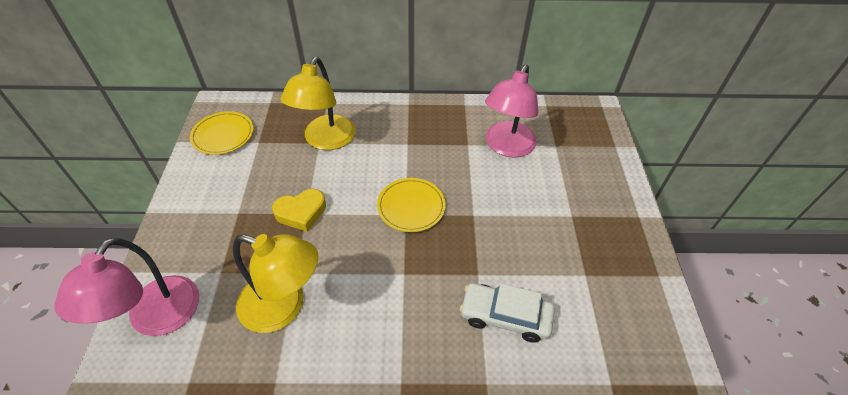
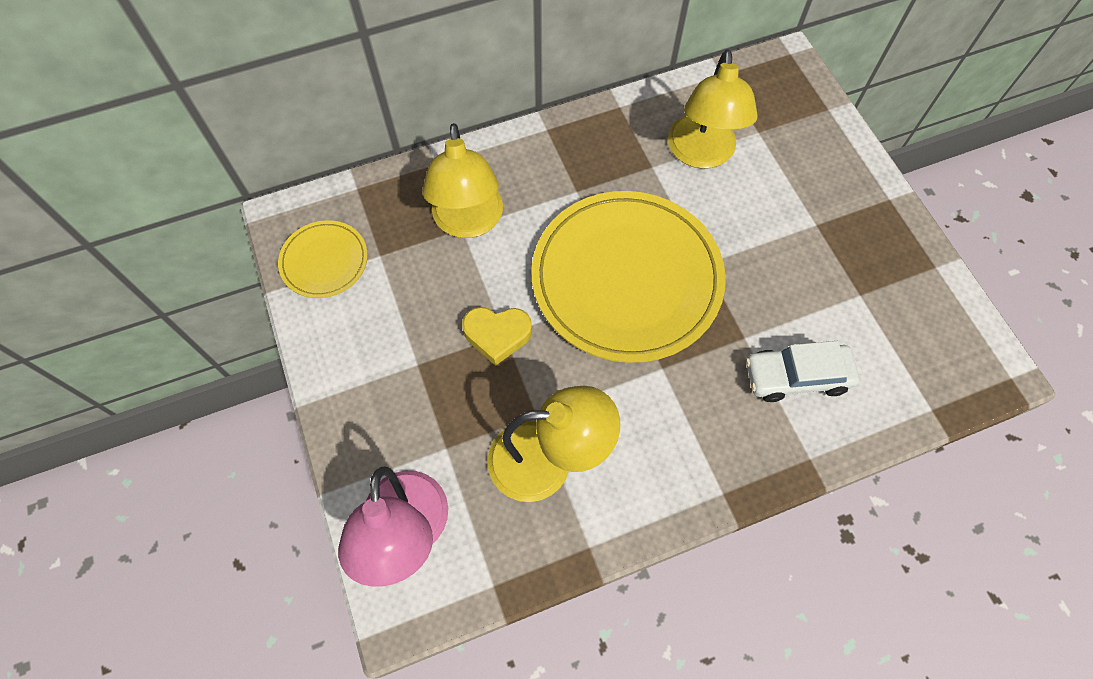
camera: 20 degrees left, 15 degrees up
(301, 212) = (497, 335): yellow heart -> yellow heart turned 45 degrees clockwise
(411, 206) = (626, 279): yellow plate -> yellow plate, size x2.14
(506, 147) = (701, 154): pink lamp -> yellow lamp

